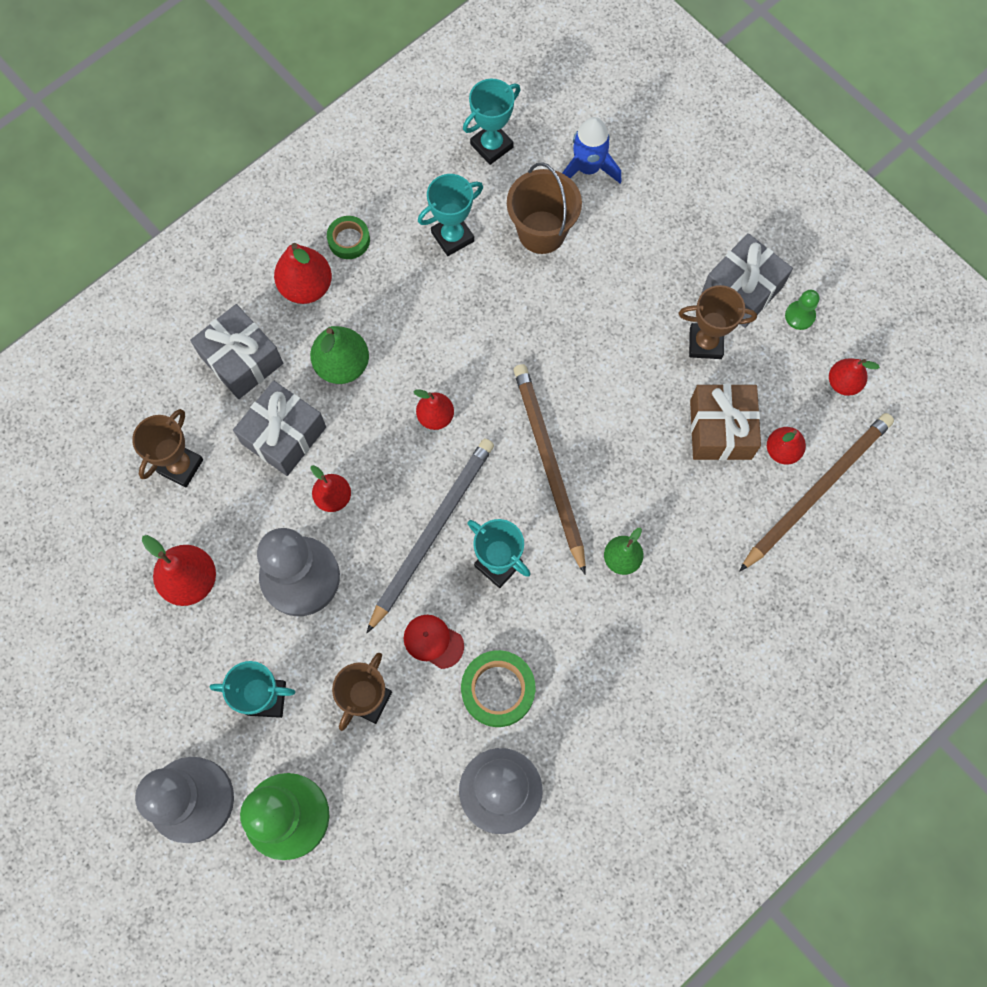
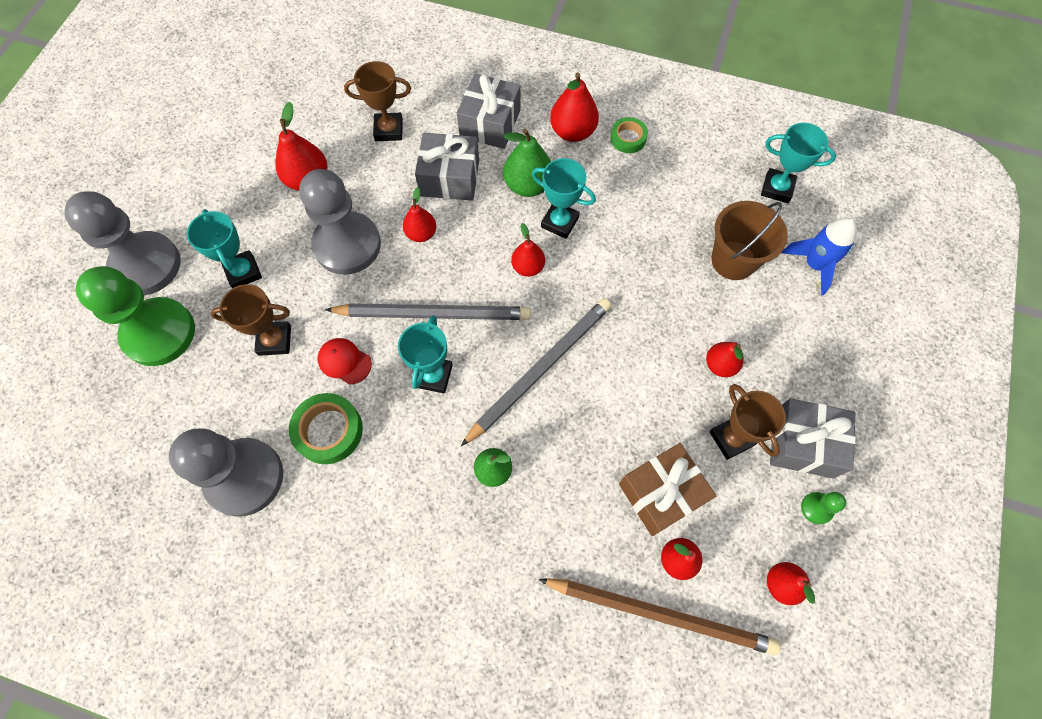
camera: 60 degrees right, 5 degrees down
(433, 641) = (344, 361): red cap -> red cap turned 60 degrees counterclockwise
(452, 237) = (681, 202): turquoise trophy -> turquoise trophy (559, 222)
(549, 464) = (540, 369): brown pencil -> grey pencil
(635, 309) = (720, 365): none -> red pear

